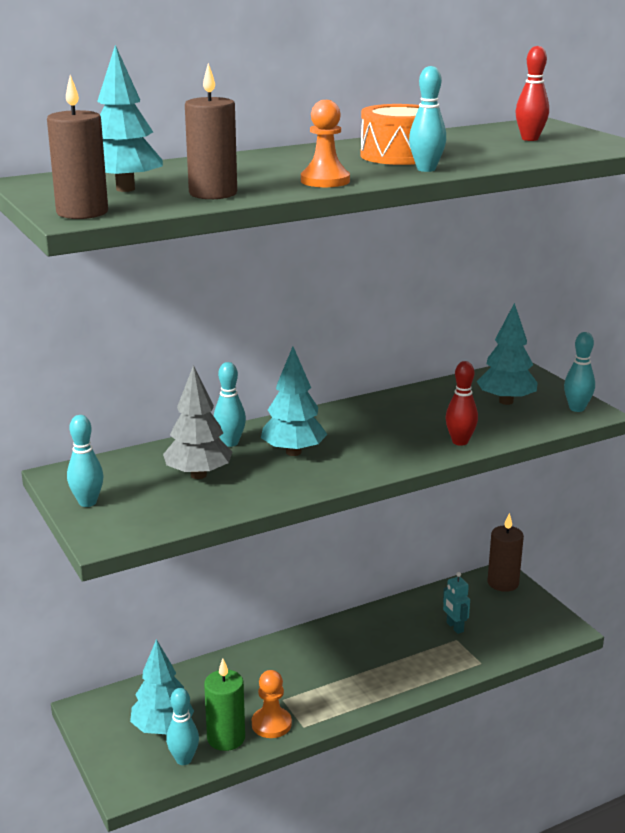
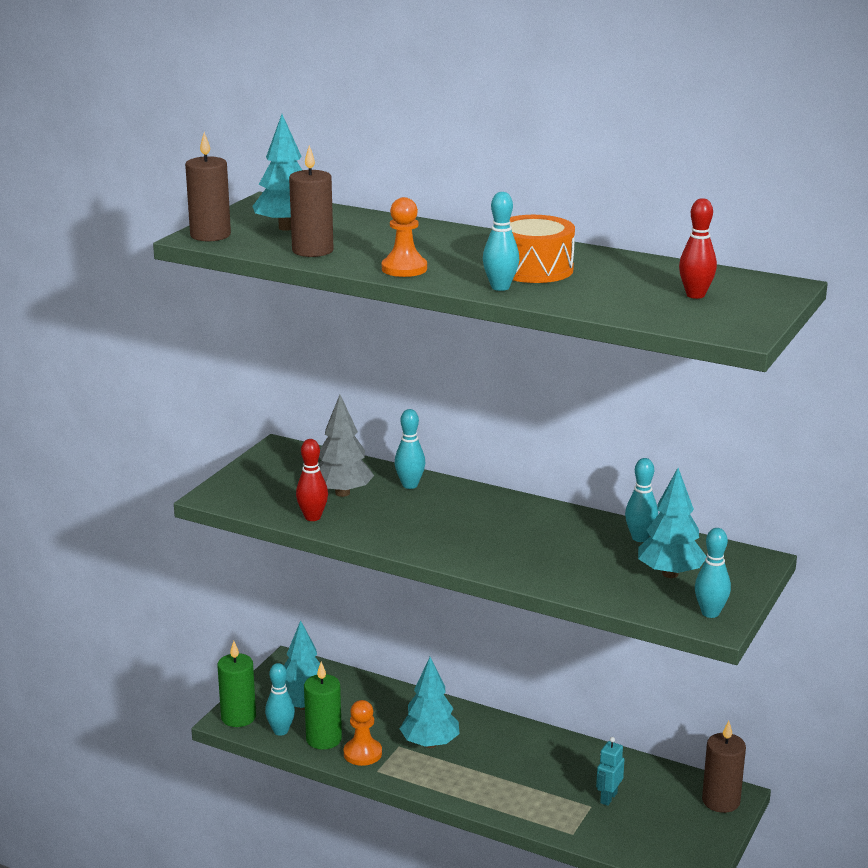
camera: 55 degrees right, 0 degrees up
(87, 502) = (253, 472): turquoise bowling pin -> turquoise bowling pin (640, 538)
(130, 778) = (238, 717): none -> green candle
(293, 452) = (429, 514): turquoise tree -> turquoise tree (430, 743)
(460, 442) = (550, 576): red bowling pin -> red bowling pin (312, 517)

